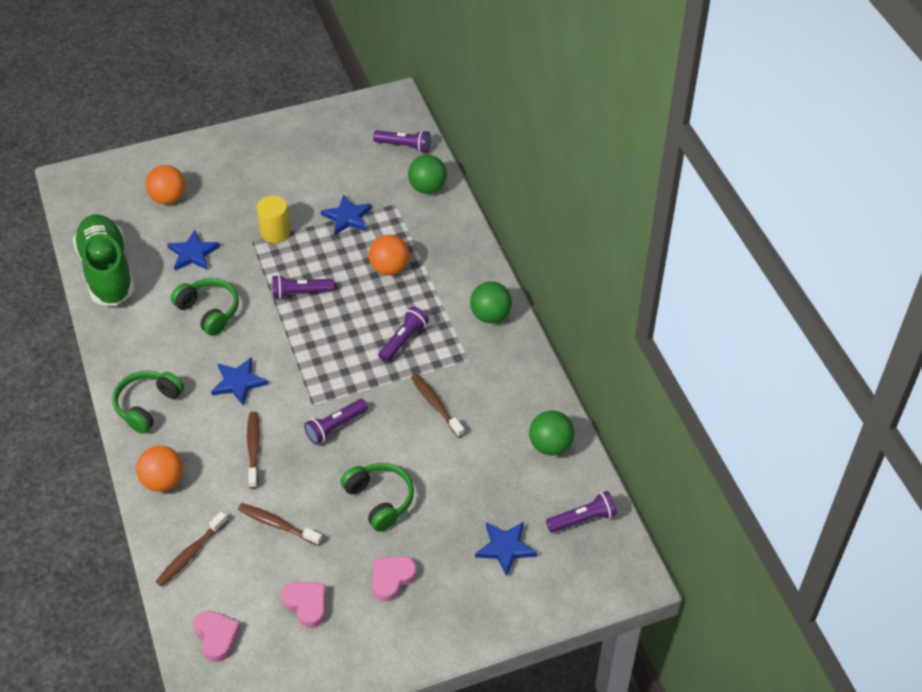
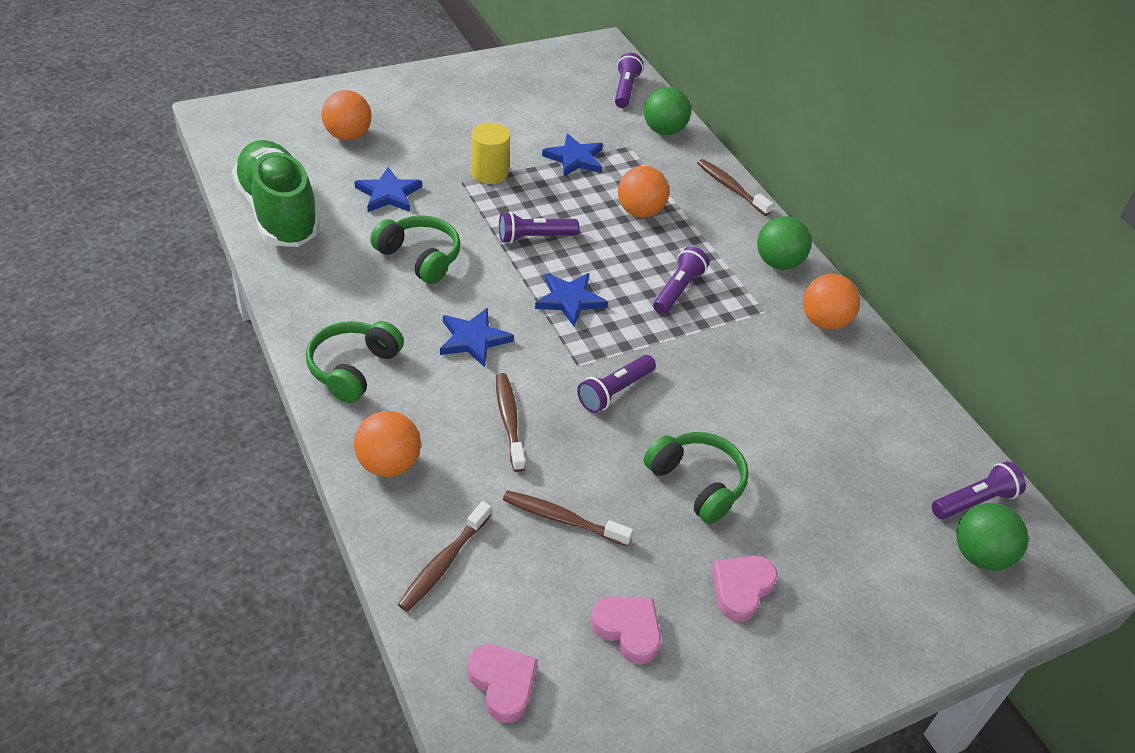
camera: 10 degrees left, 5 degrees down
(404, 146) = (625, 90): purple flashlight -> purple flashlight turned 90 degrees counterclockwise
(436, 405) = (739, 364): brown toothbrush -> brown toothbrush (730, 187)
(505, 548) = (885, 542): blue star -> blue star (569, 300)
(512, 368) = (824, 321): none -> orange ball
(550, 445) = (901, 411): green ball -> green ball (980, 555)

